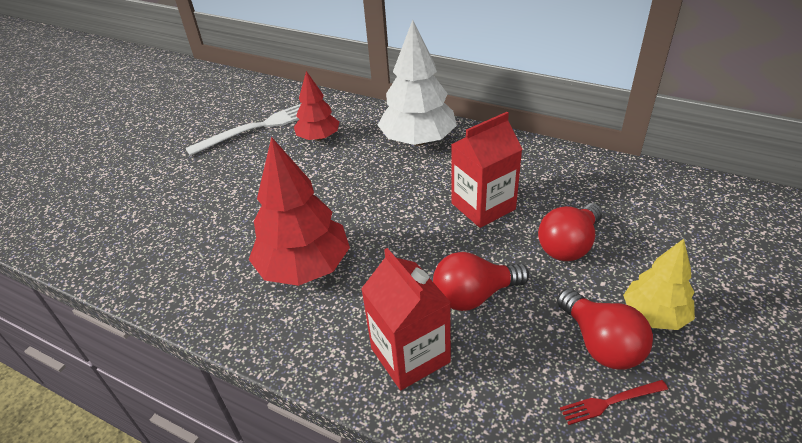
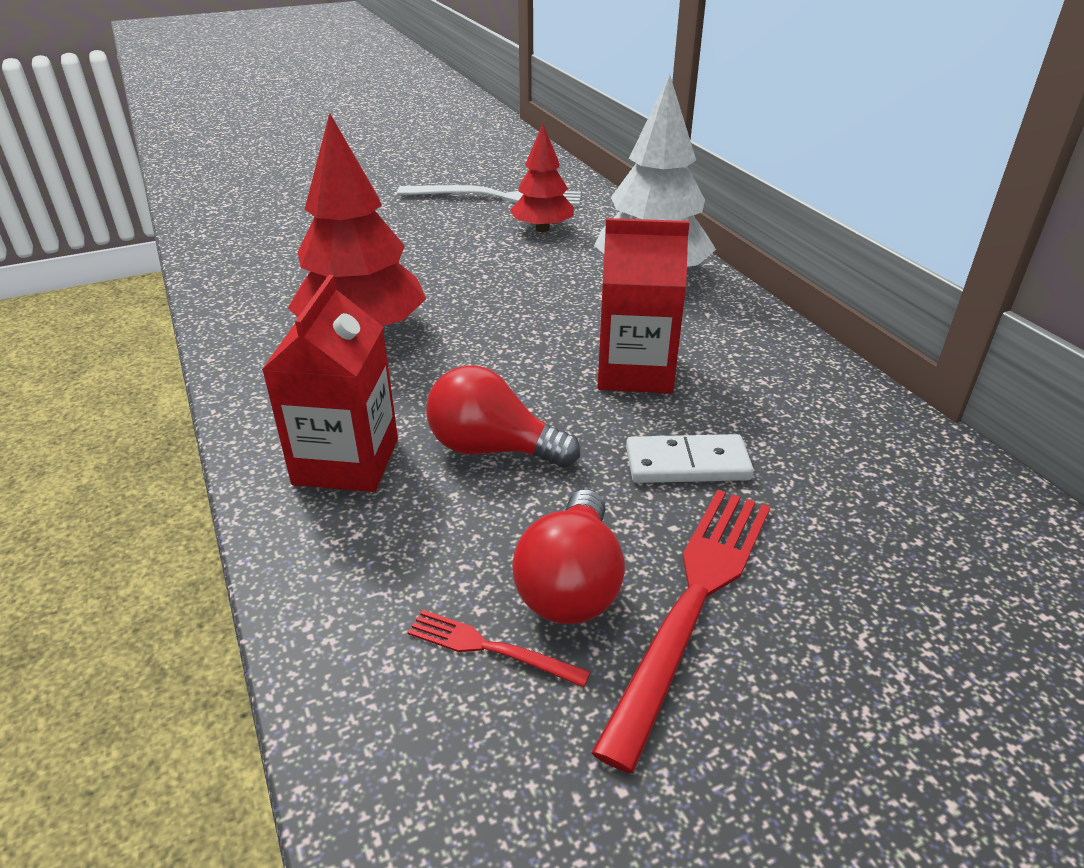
camera: 35 degrees right, 5 degrees down
(569, 245) = (687, 464): red light bulb -> white domino
(654, 315) = (693, 602): yellow tree -> red fork

